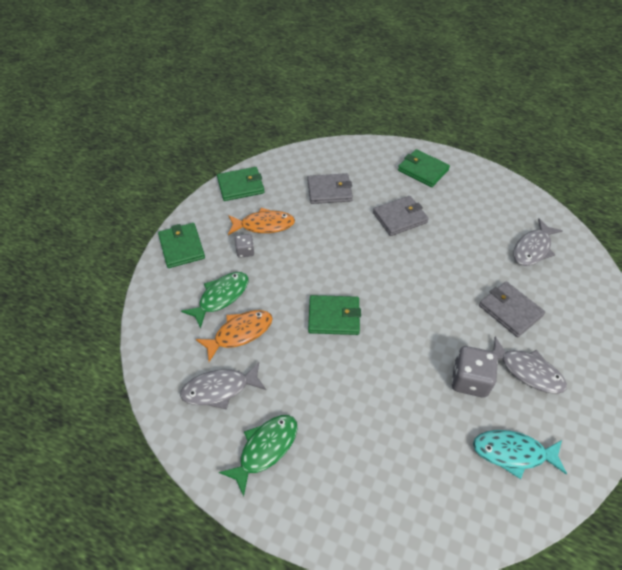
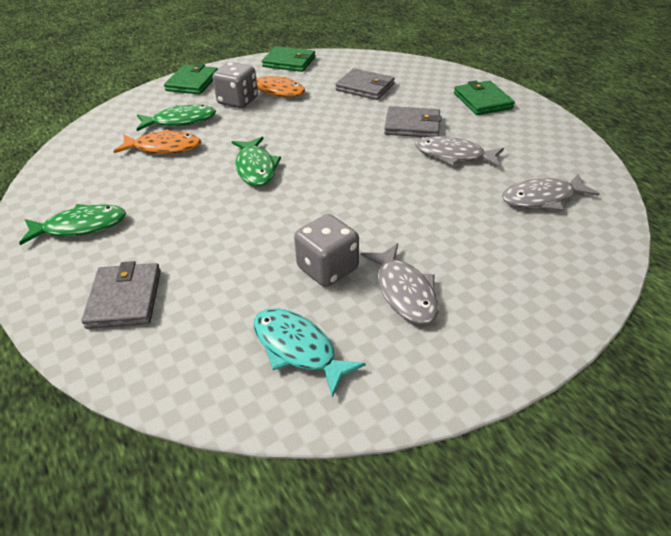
camera: 35 degrees right, 10 degrees down
(219, 389) = (101, 174): grey fish -> grey fish (453, 155)
(245, 251) = (238, 101): grey dice -> grey dice, size x1.77
(334, 317) = (255, 168): green wallet -> green fish
(510, 311) = (447, 235): grey wallet -> grey wallet (124, 299)

